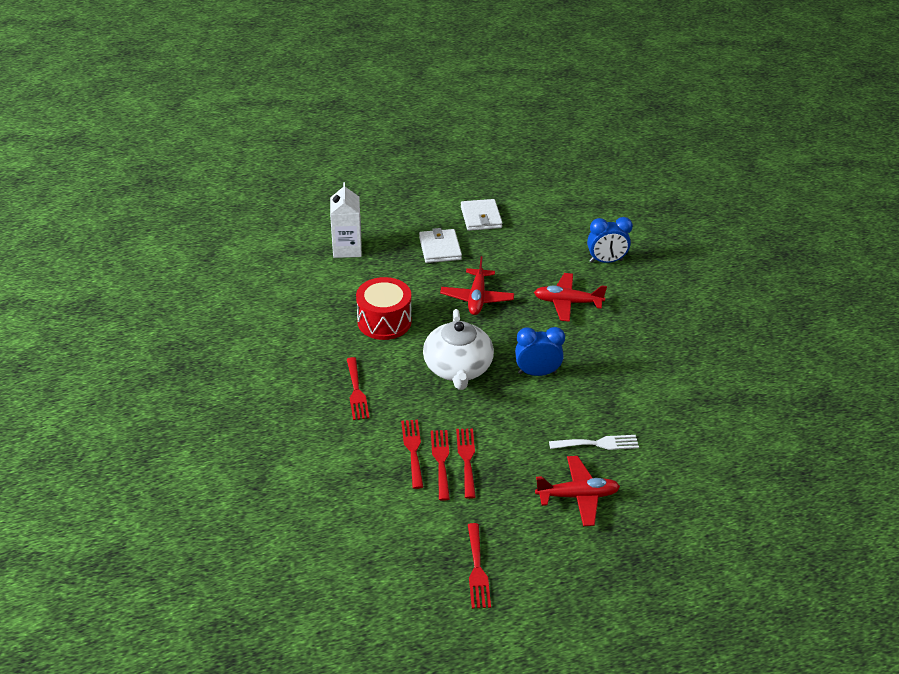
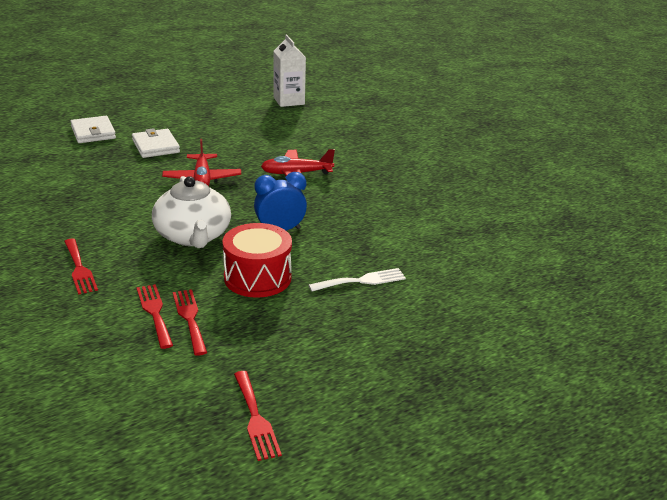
camera: 15 degrees left, 10 degrees down
(347, 249) = (55, 154): white carton -> white carton (289, 101)
(384, 321) = (104, 207): red drum -> red drum (257, 277)
(466, 459) = (219, 313): red fork -> none
(481, 217) = (193, 121): white wallet -> white wallet (93, 132)
(577, 496) = (353, 329): red plane -> none
(606, 261) = (325, 141): blue clock -> none

